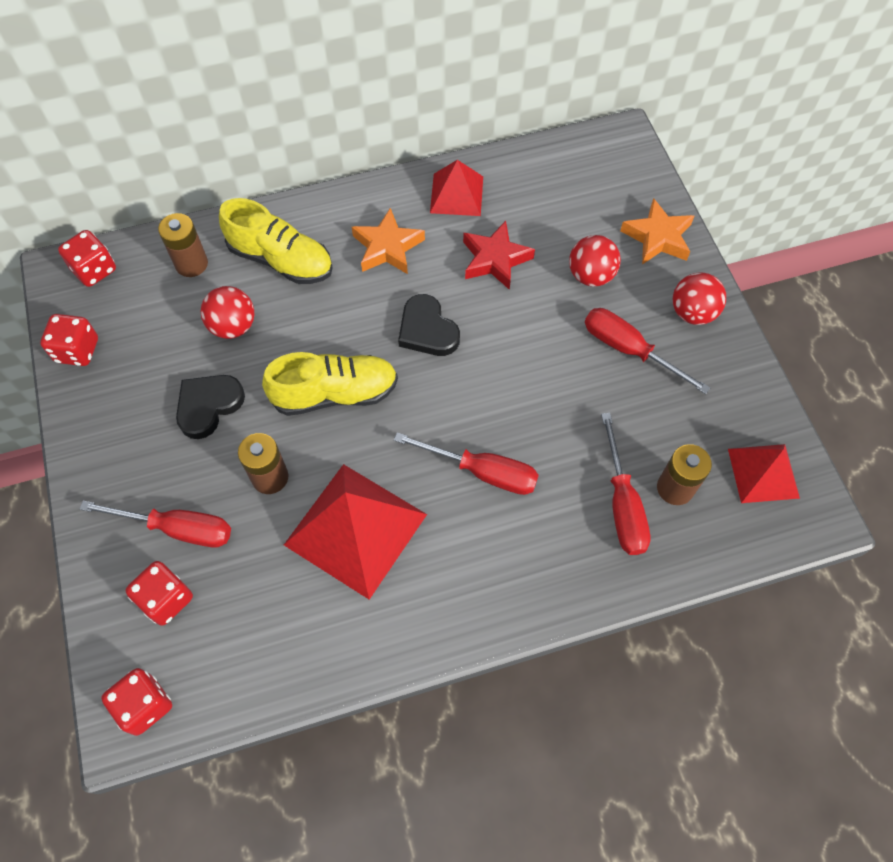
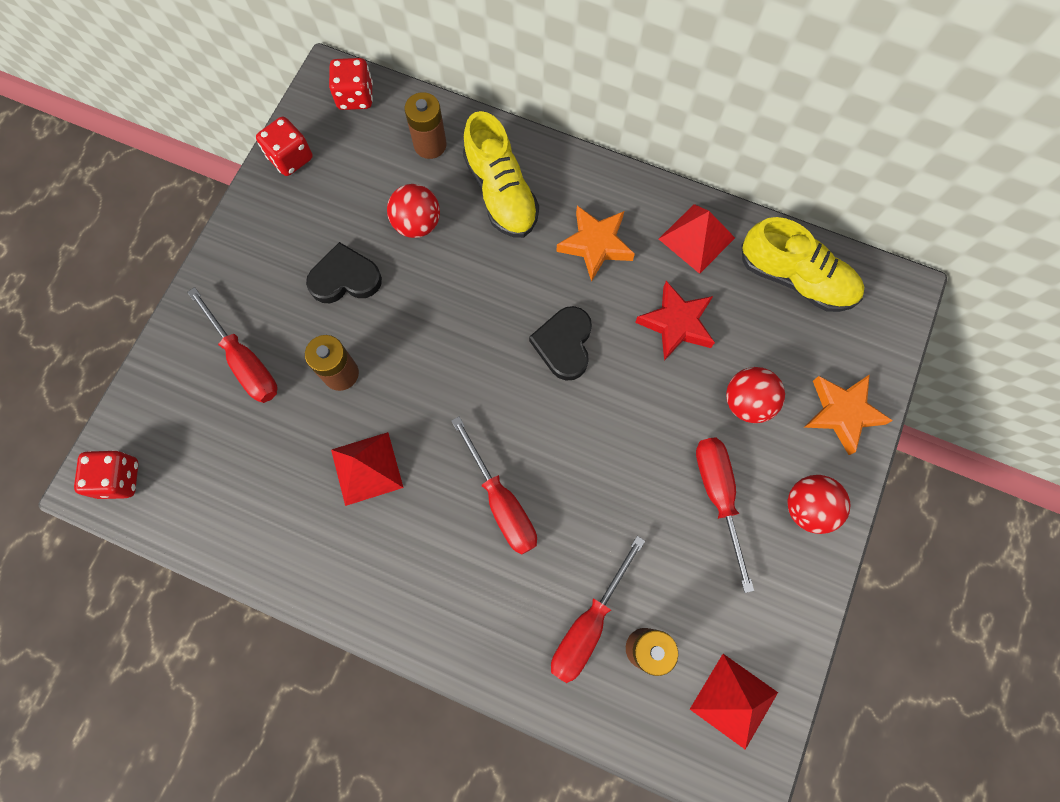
camera: 40 degrees right, 10 degrees up
(166, 599) = (194, 410): red dice -> none
(335, 393) = (445, 343): yellow shoe -> yellow shoe (796, 278)
(356, 529) = (367, 468): red pyramid -> red pyramid, size x0.59

